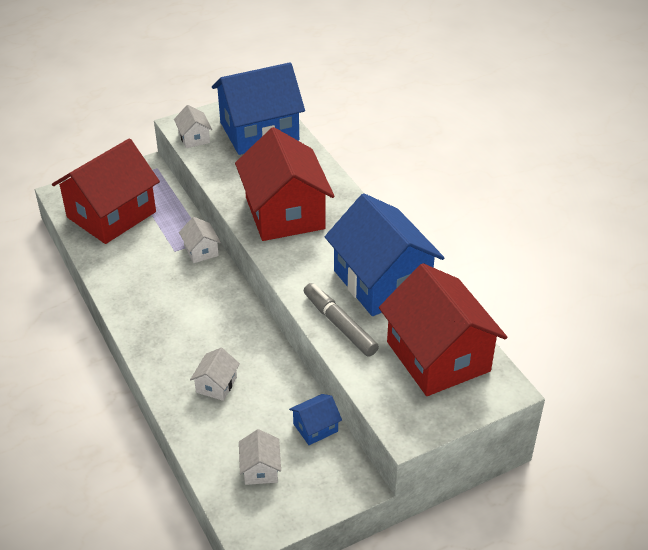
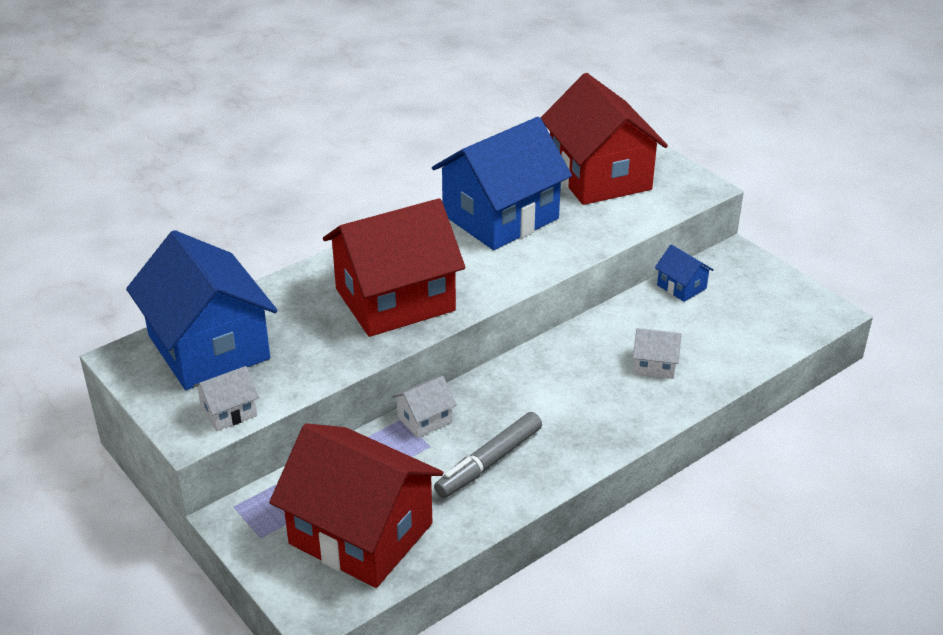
camera: 100 degrees left, 5 degrees down
(260, 469) = (752, 316): white house -> none
(339, 325) = (579, 238): grey marker -> grey marker (489, 462)
(438, 356) = (599, 176): red house -> red house turned 75 degrees counterclockwise

